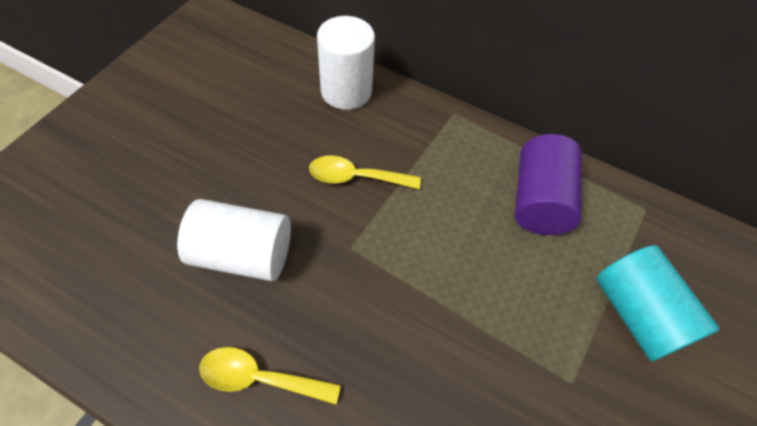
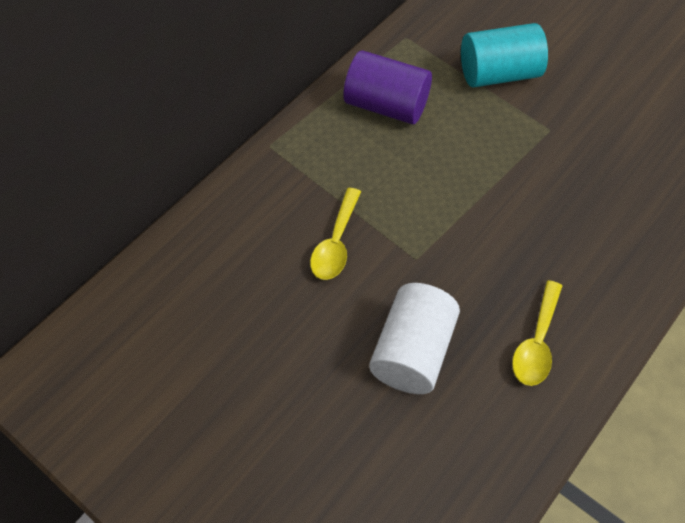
camera: 75 degrees left, 0 degrees up
(346, 91) = (214, 237): white cylinder -> none

